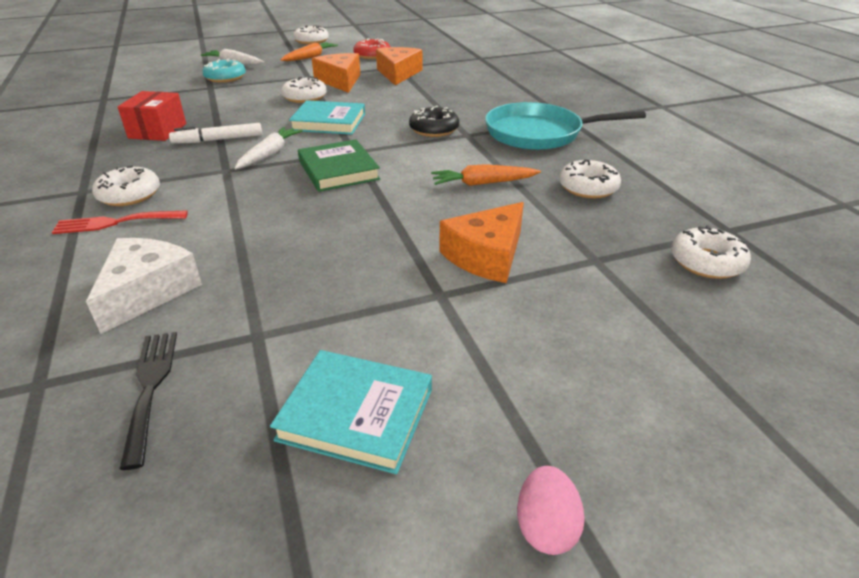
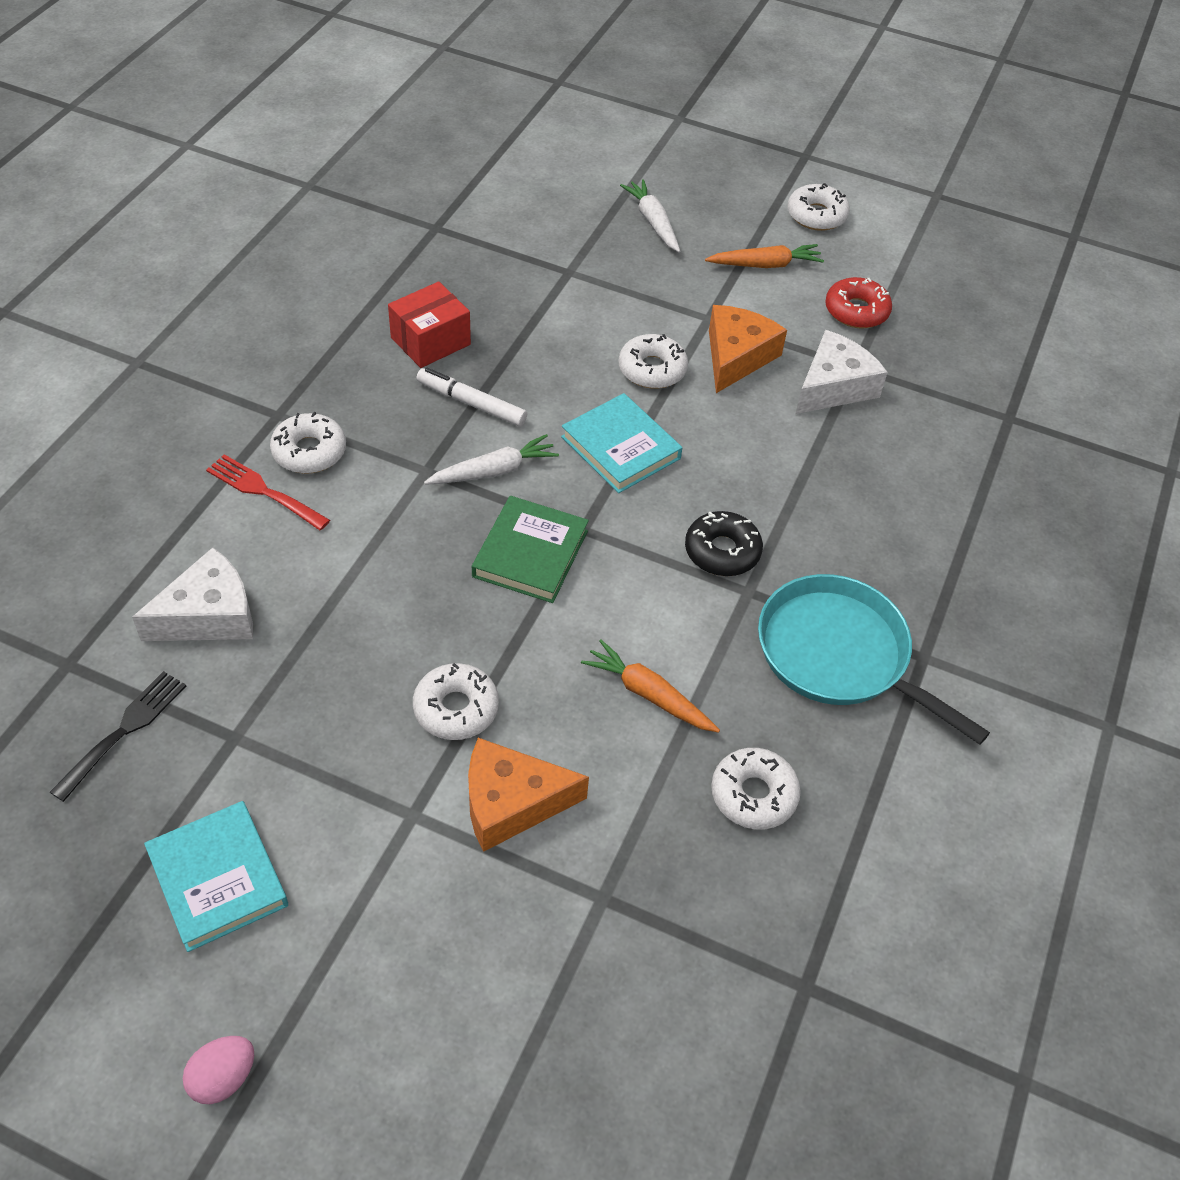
camera: 40 degrees right, 15 degrees up
(225, 77) = (608, 257): turquoise donut -> none
(398, 74) = (834, 386): orange cheese -> white cheese
(706, 262) = (706, 999): white donut -> white donut (456, 708)

